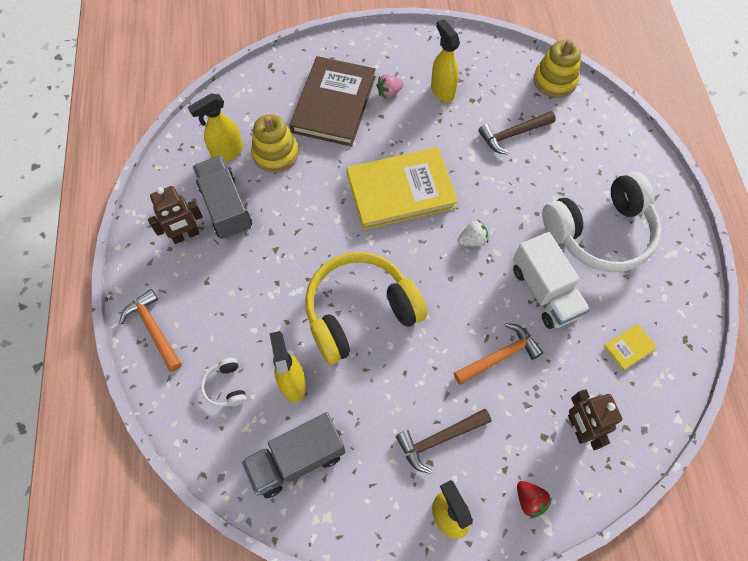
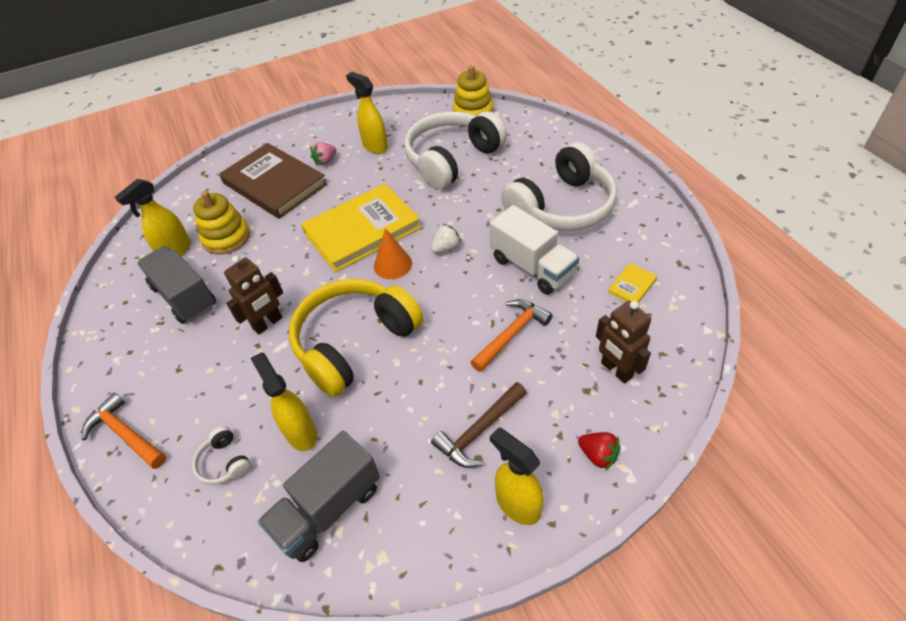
camera: 15 degrees left, 15 degrees down
(186, 235) = (145, 334): brown robot -> brown robot (268, 323)
(334, 104) = (274, 184): brown book -> brown book turned 45 degrees counterclockwise
(417, 241) = (392, 264): none -> orange cone
(513, 135) = (452, 159): brown hammer -> white headphones

